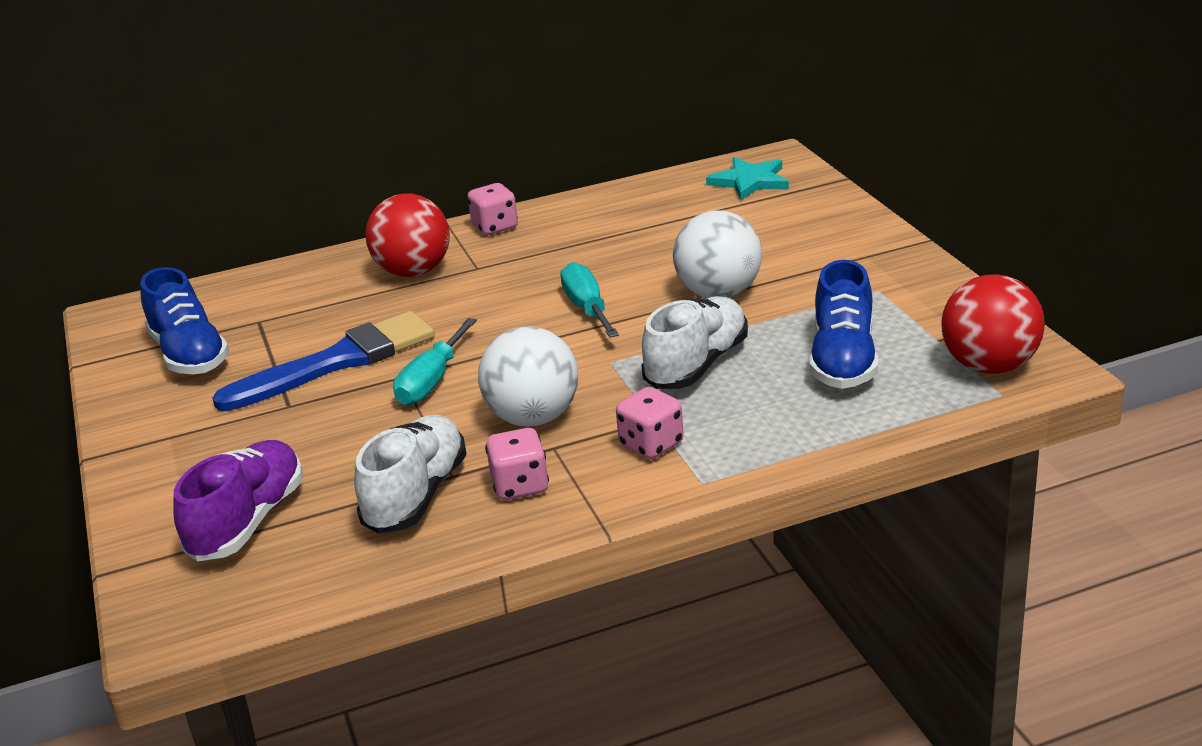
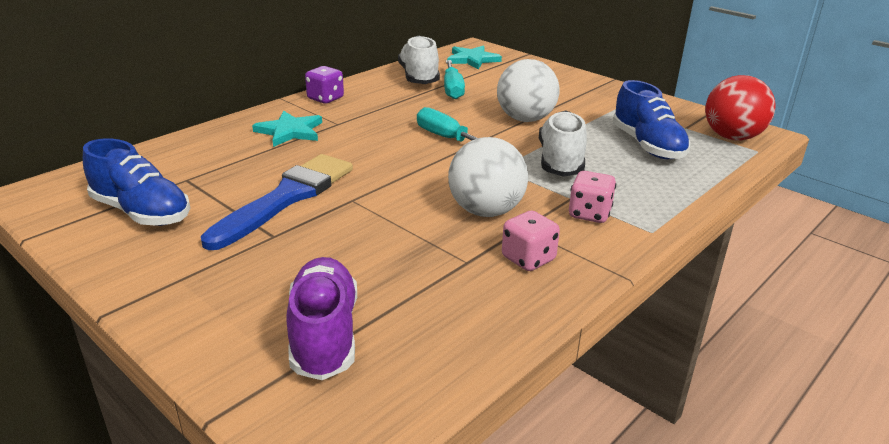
camera: 30 degrees left, 0 degrees up
(413, 272) = (290, 131): red ball -> turquoise star
(416, 495) = (454, 282): white shoe -> white shoe (419, 77)
(432, 381) = (380, 199): turquoise screwdriver -> turquoise screwdriver (452, 89)
(495, 227) = (325, 99): pink dice -> purple dice

